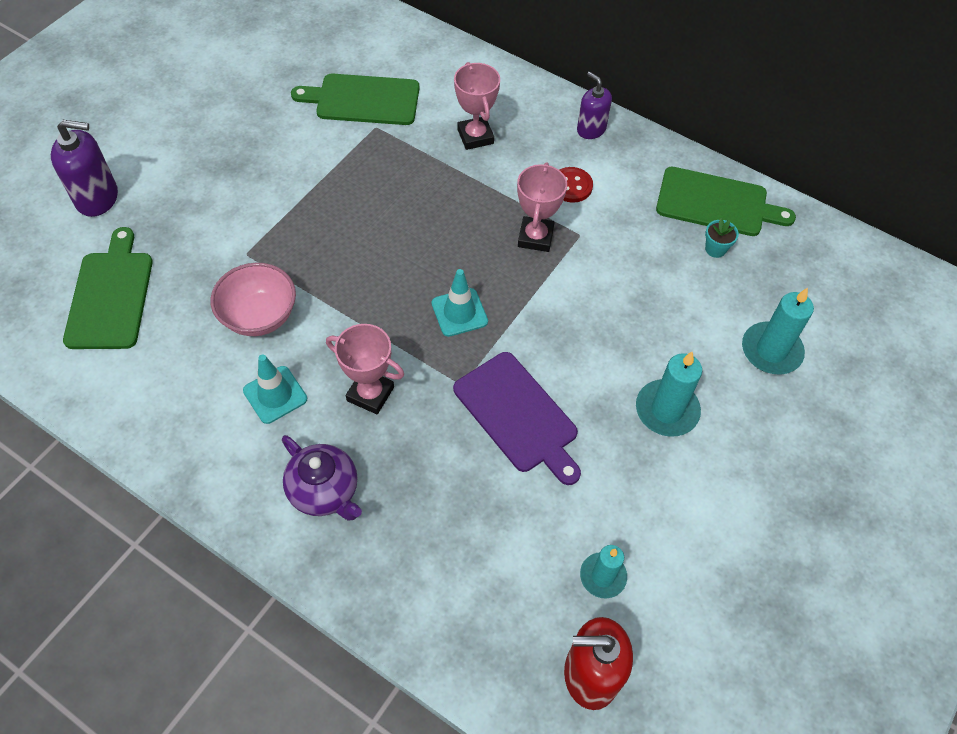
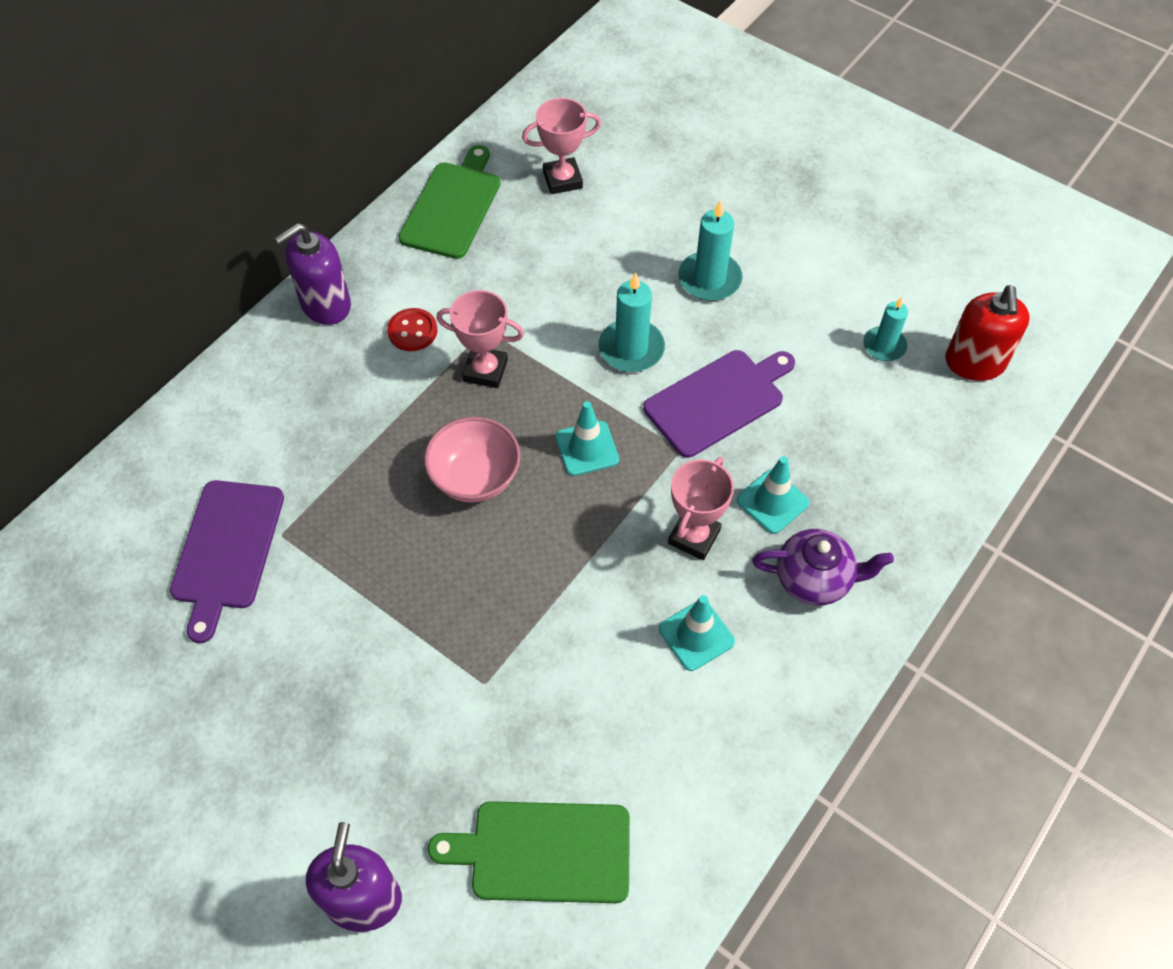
camera: 85 degrees left, 0 degrees up
(259, 316) = (584, 660): pink bowl -> pink bowl (475, 478)
(324, 491) = (814, 579): purple teapot -> purple teapot turned 45 degrees clockwise
(363, 100) = (227, 550): green cutting board -> purple cutting board
(407, 459) = (772, 501): none -> turquoise traffic cone
(475, 136) = (318, 422): pink trophy -> pink trophy (562, 180)
(591, 129) = (325, 305): purple soap dispenser -> purple soap dispenser, size x1.51
(715, 249) = (515, 216): turquoise flower pot -> none
(771, 351) = (642, 192): turquoise candle -> turquoise candle (631, 348)

